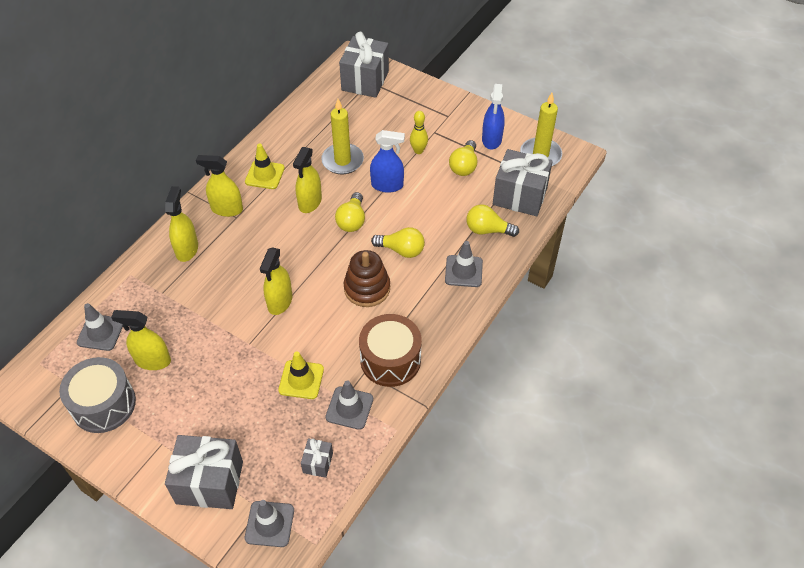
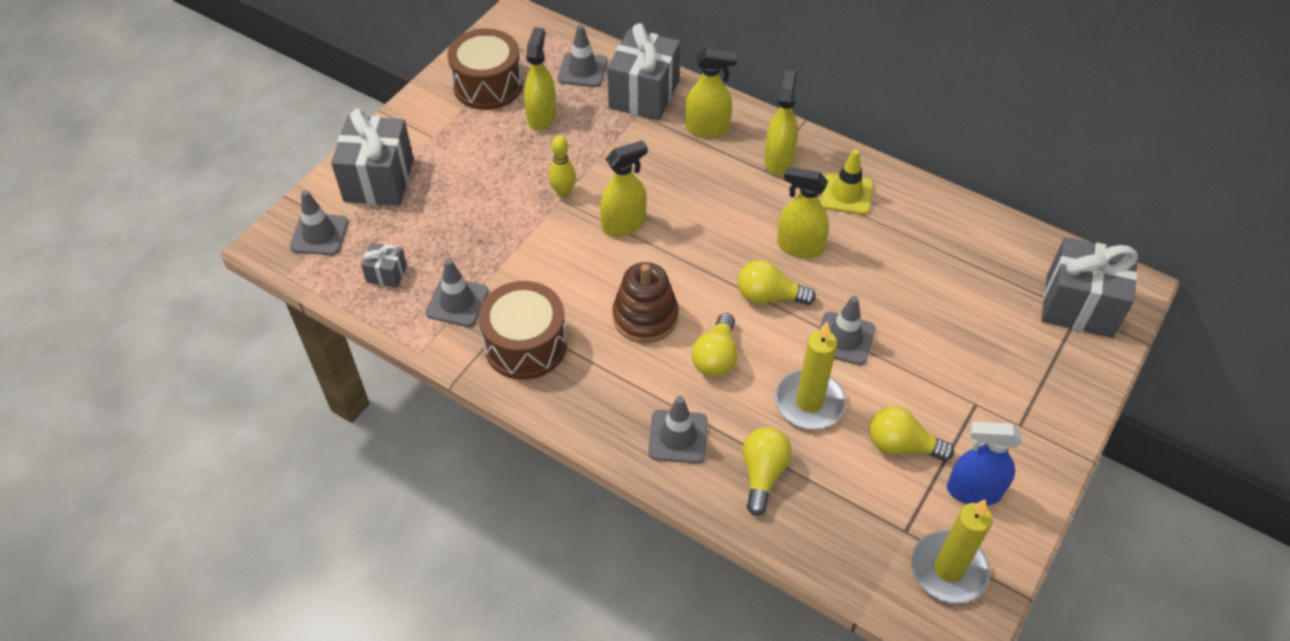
camera: 90 degrees right, 0 degrees up
(103, 404) = (488, 85): grey drum -> brown drum
(280, 301) = (624, 224): yellow spray bottle -> yellow spray bottle turned 135 degrees clockwise
(301, 379) = (503, 252): yellow traffic cone -> none
(342, 161) = (888, 282): yellow candle -> yellow candle (809, 402)
(387, 185) = (844, 338): blue spray bottle -> grey traffic cone
(418, 151) = (927, 380): yellow bowling pin -> yellow bowling pin (563, 192)
(520, 196) = (842, 527): grey gift -> grey gift (644, 94)

